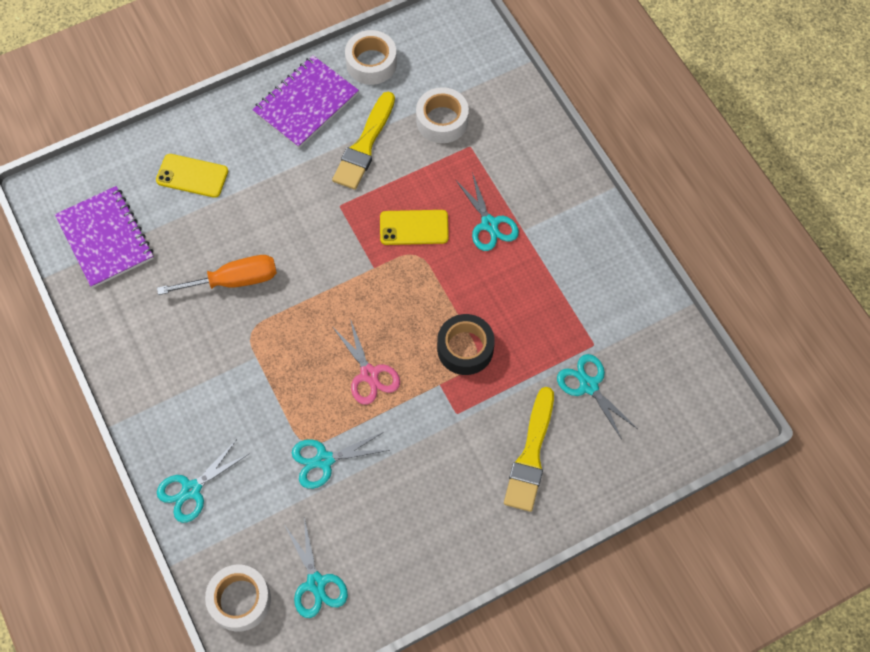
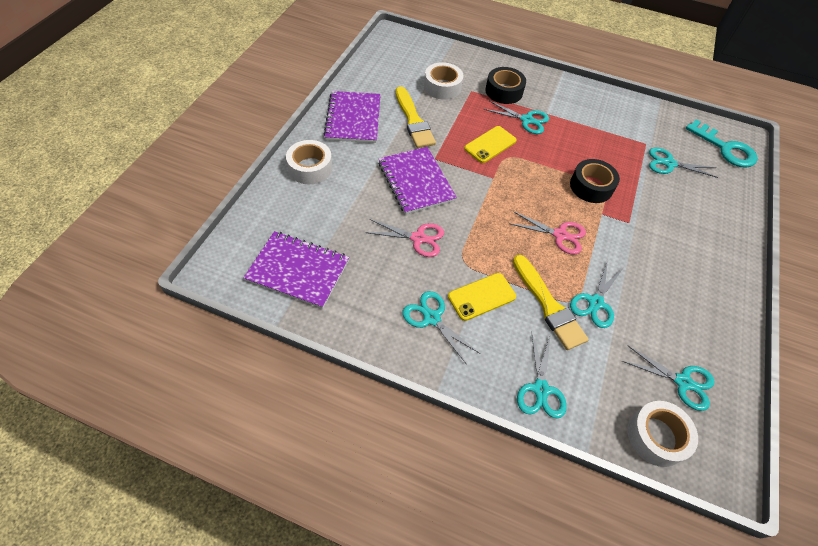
camera: 45 degrees left, 10 degrees down
(169, 363) = (431, 318): none -> turquoise scissors
(192, 176) = (322, 196): yellow phone -> yellow phone (481, 296)
(234, 280) = (418, 238): orange screwdriver -> pink scissors
(293, 219) = (416, 181): none -> purple notebook
(371, 63) = (370, 80): white tape -> white tape (310, 168)
(506, 170) = (504, 91): none -> black tape
(530, 455) = (689, 216): yellow brush -> yellow brush (548, 305)
(685, 417) = (725, 148): none -> turquoise key

